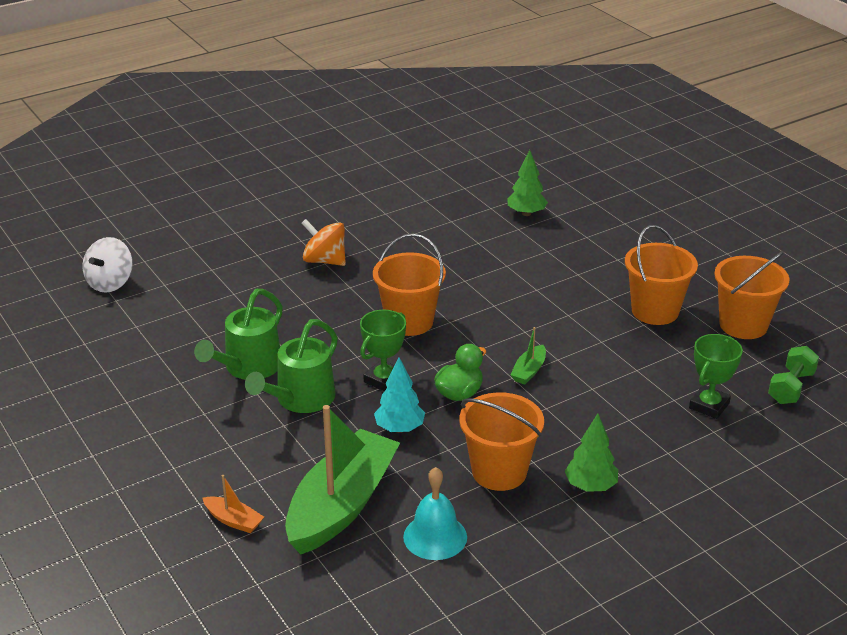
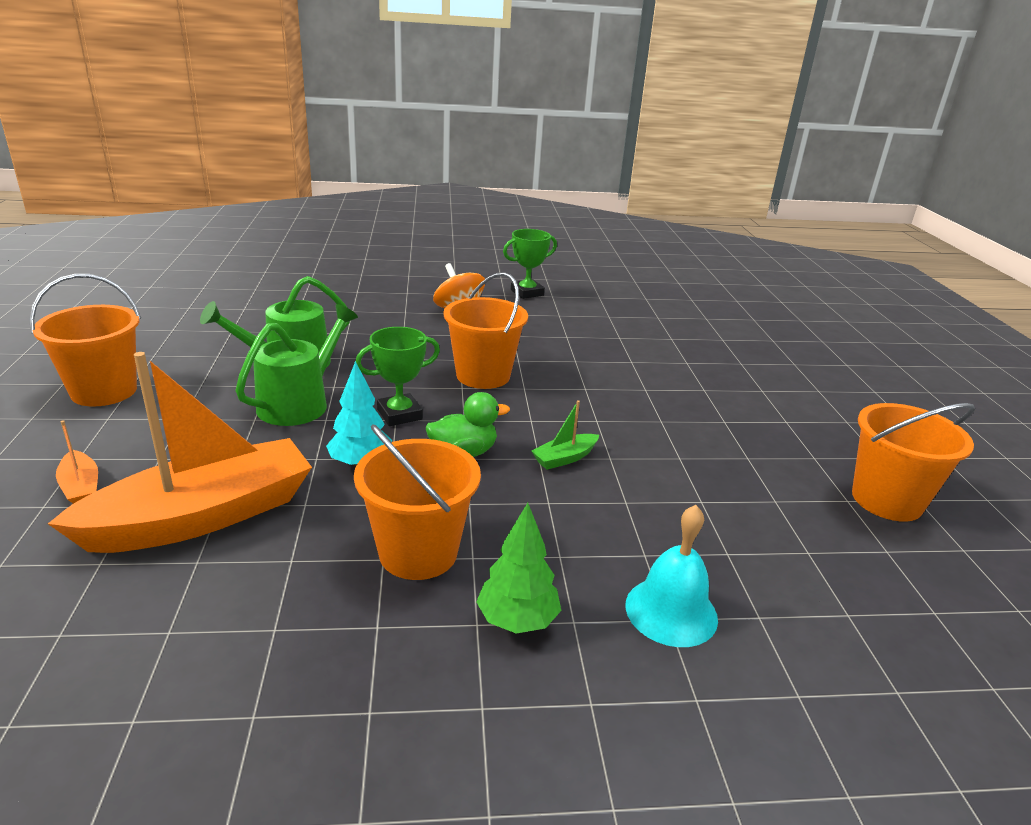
camera: 25 degrees right, 5 degrees down
(110, 283) = (268, 278): white spinning top -> none
(300, 399) = (299, 403): green watering can -> green watering can turned 150 degrees clockwise
(342, 505) = (202, 517): green boat -> orange boat
(435, 536) = (254, 599): turquoise bell -> turquoise bell (671, 611)
(526, 213) = (690, 330): green tree -> none
(655, 311) = (772, 449): orange bucket -> orange bucket (104, 391)
(709, 406) = (774, 579): green trophy -> green trophy (527, 293)
(791, 387) = (922, 601): green dumbbell -> none

